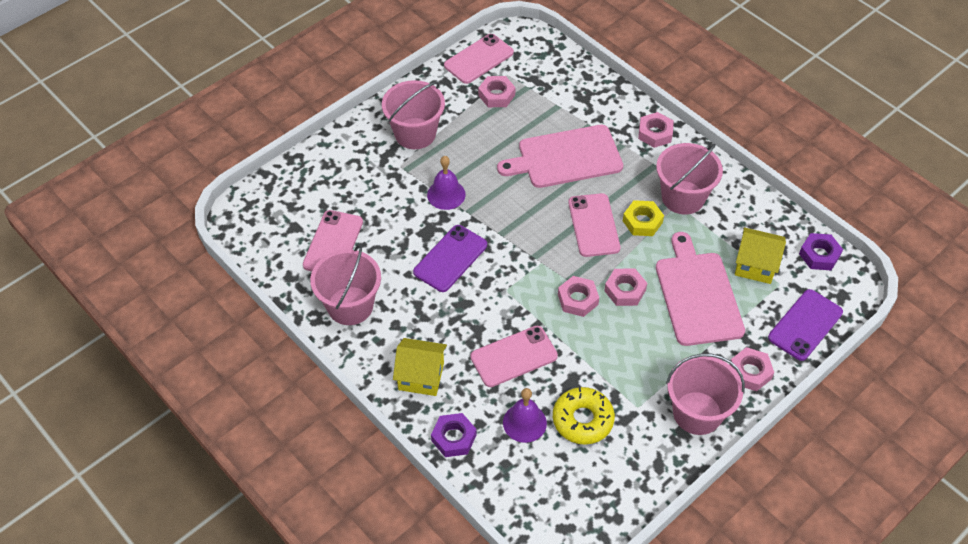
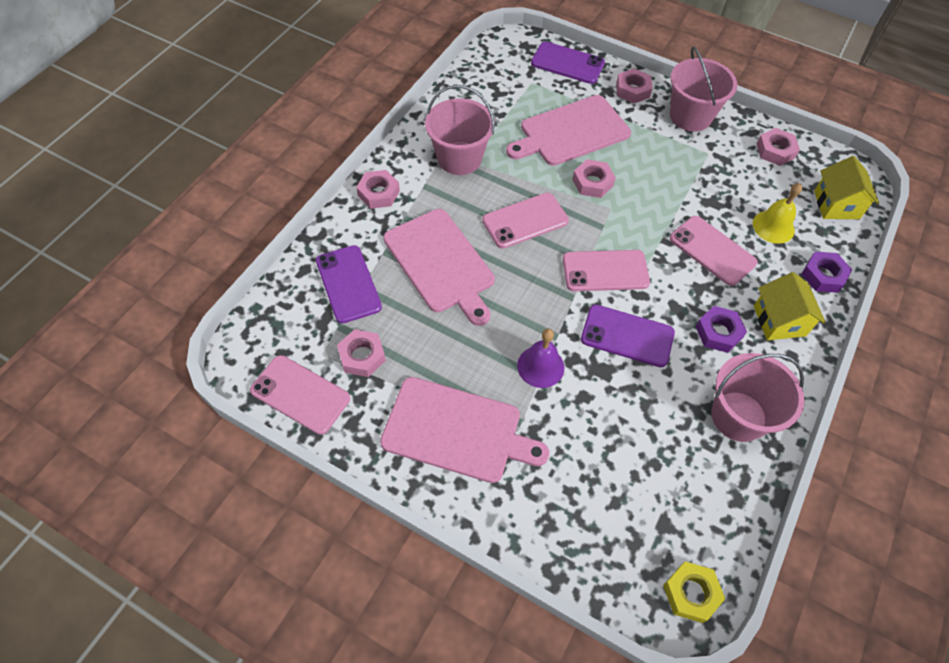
camera: 110 degrees left, 5 degrees up
(333, 243) = (666, 467): pink phone -> pink phone (605, 271)
(415, 133) = (457, 431): pink bucket -> pink cutting board
(524, 422) = (773, 226): purple bell -> yellow bell
(564, 98) = (348, 284): none -> purple phone
(577, 299) = (621, 215): pink nut -> pink nut (775, 151)
(582, 420) = (744, 187): yellow donut -> none
(642, 222) = (503, 184): yellow nut -> yellow nut (691, 593)
(755, 265) = (519, 99): yellow house -> yellow house (836, 205)
(819, 255) = (489, 61): purple nut -> purple nut (718, 332)

